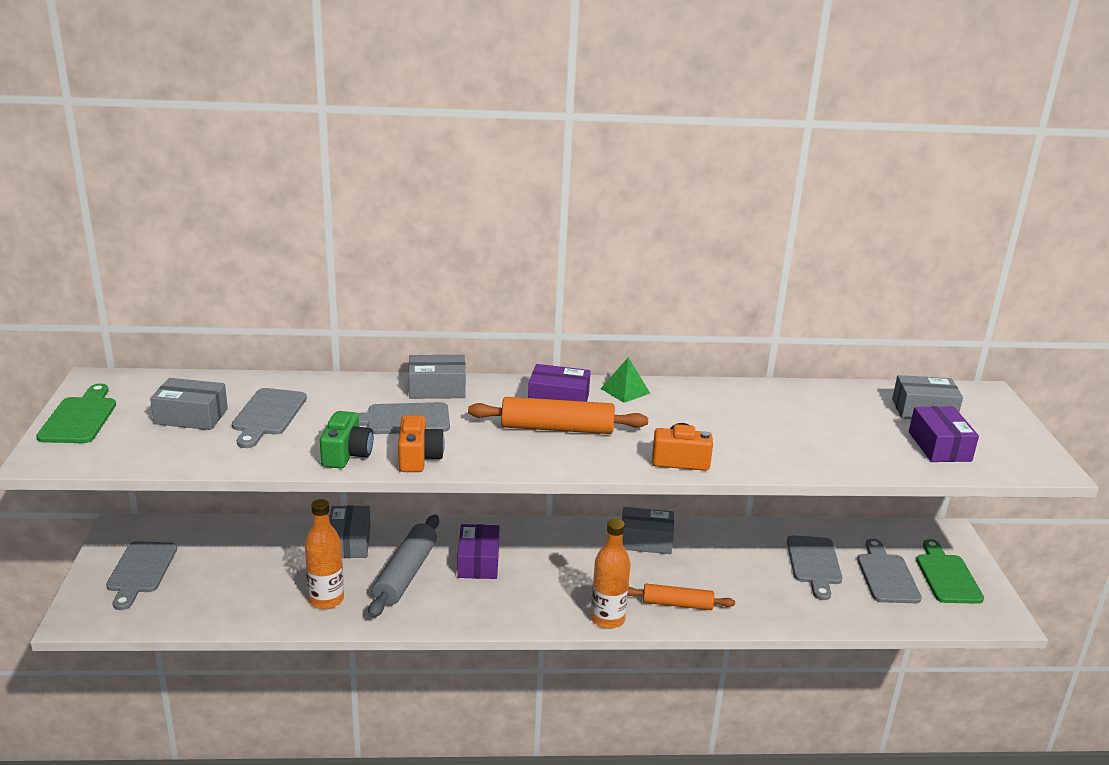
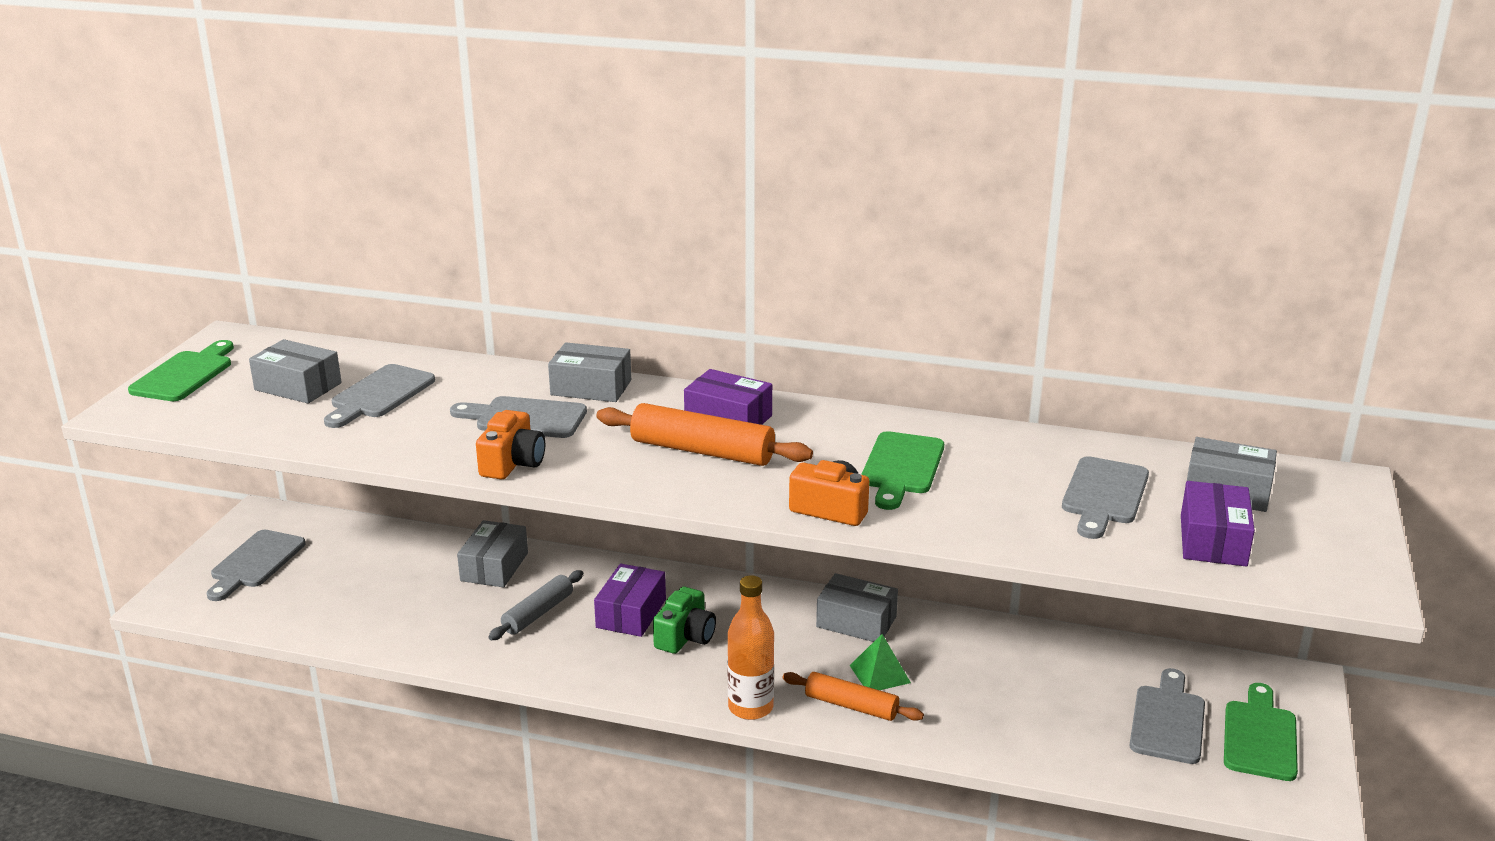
camera: 20 degrees right, 0 degrees up
(326, 600) = (432, 627): orange bottle -> none
(347, 454) = (435, 449): green camera -> green camera (685, 637)
(405, 574) = (538, 613): grey rolling pin -> grey rolling pin, size x0.66
(625, 390) = (823, 416): green pyramid -> green pyramid (880, 674)
(706, 422) = (901, 467): none -> green cutting board
(814, 563) = (1071, 687): grey cutting board -> grey cutting board (1104, 495)

